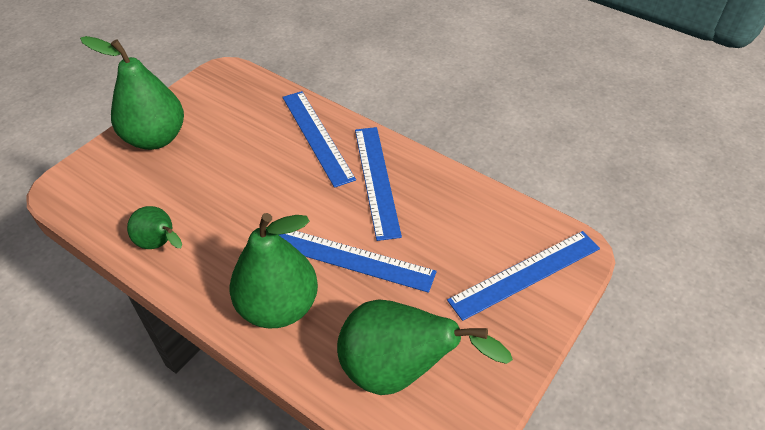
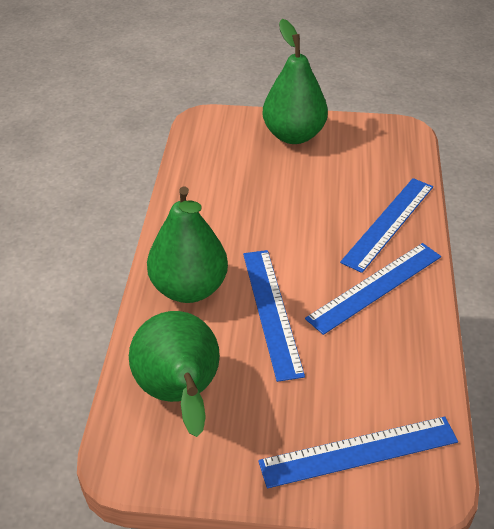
camera: 60 degrees right, 5 degrees down
(160, 244) = (196, 194): green pear -> none
(525, 274) = (359, 451): blue ruler -> blue ruler turned 45 degrees counterclockwise

